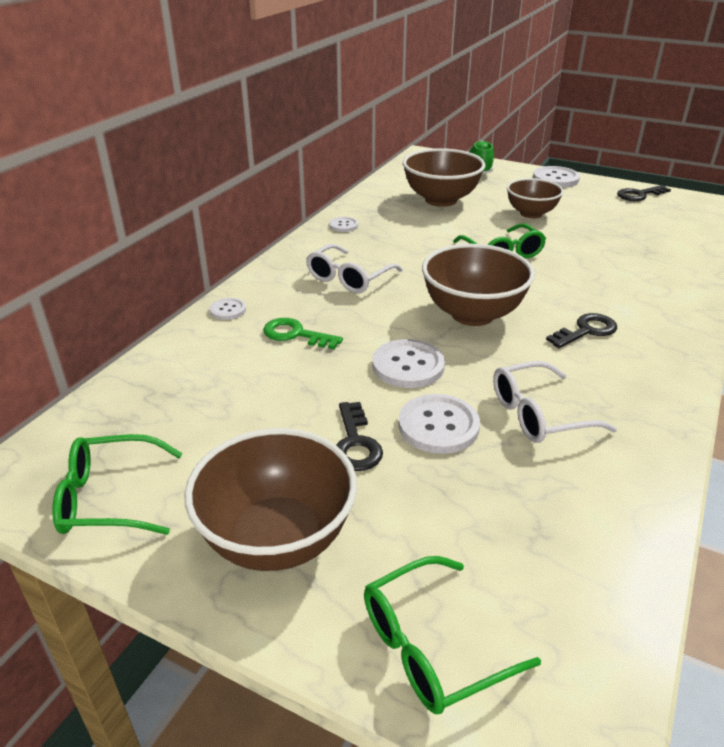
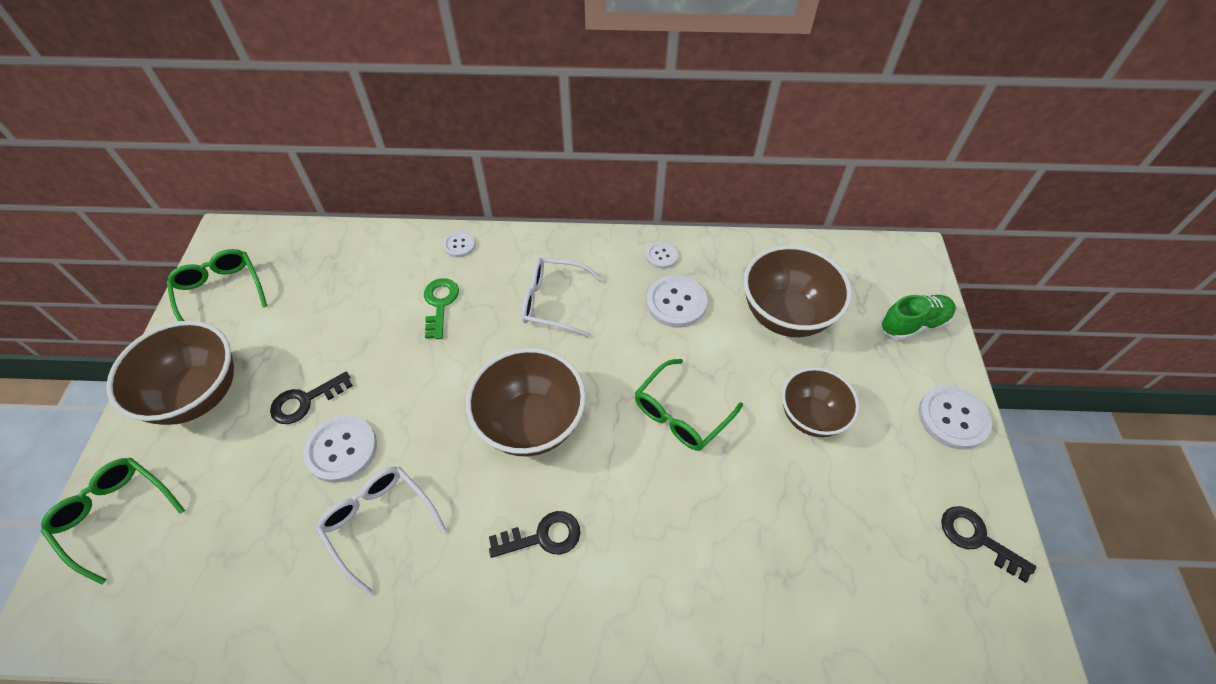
camera: 65 degrees right, 20 degrees up
(408, 366) = (421, 399): white button -> white button (676, 302)
(586, 331) = (543, 536): black key -> black key turned 45 degrees counterclockwise

